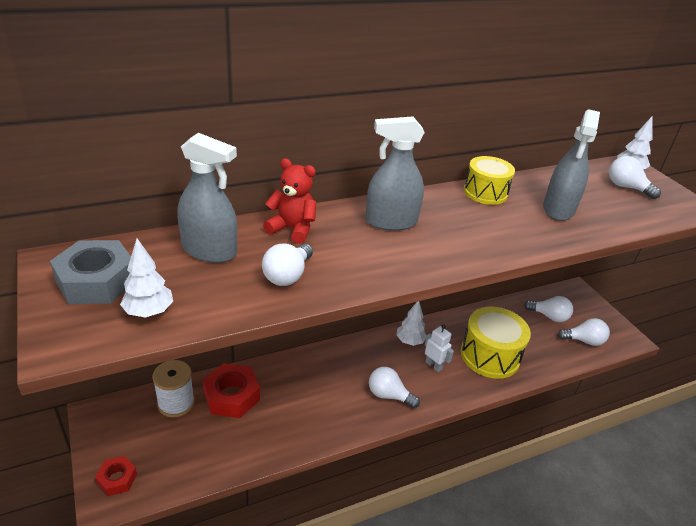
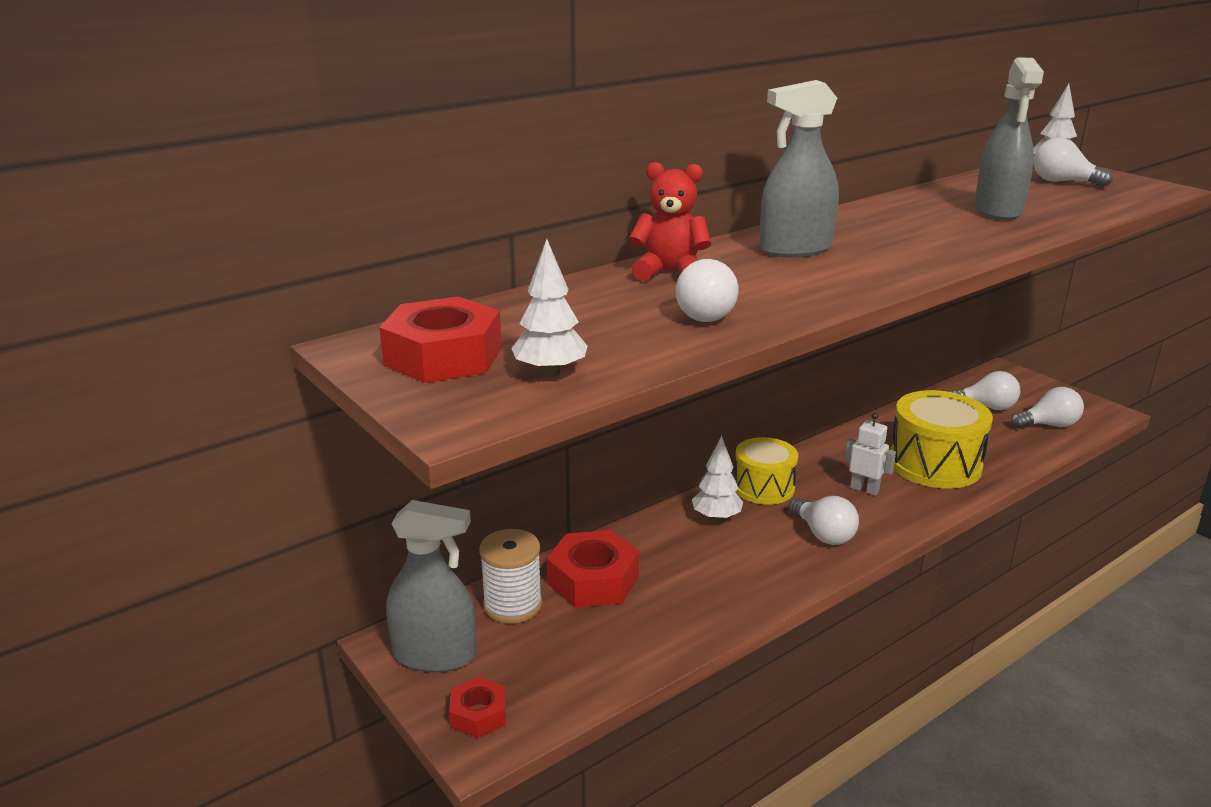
camera: 10 degrees left, 10 degrees down
(97, 281) = (444, 356): grey nut -> red nut
(209, 251) = (575, 307): grey spray bottle -> grey spray bottle (435, 655)
(389, 395) = (823, 534): white light bulb -> white light bulb turned 135 degrees counterclockwise
(410, 341) = (813, 468): white tree -> white tree (716, 518)
(485, 192) = (891, 208): yellow drum -> yellow drum (763, 487)

